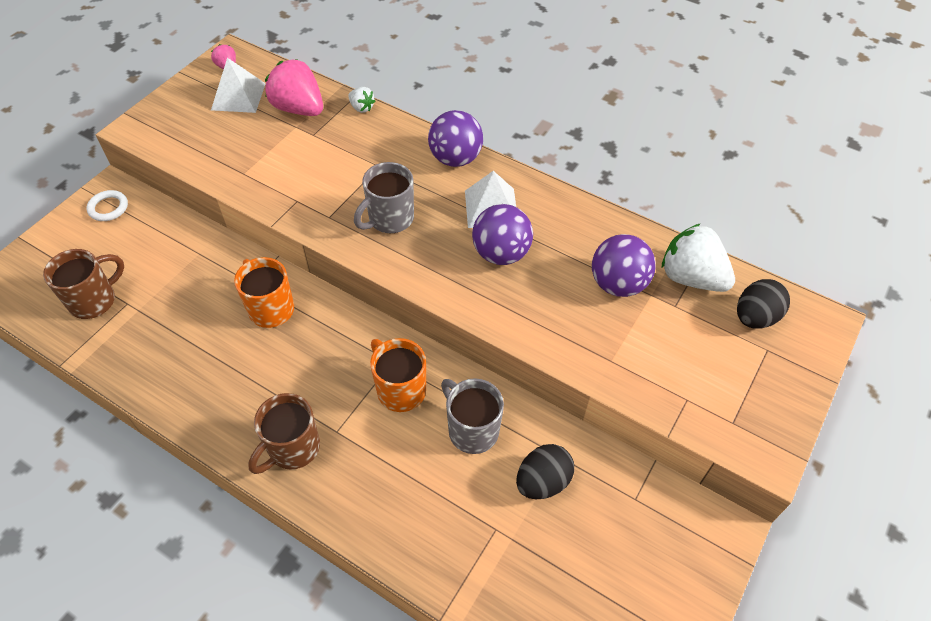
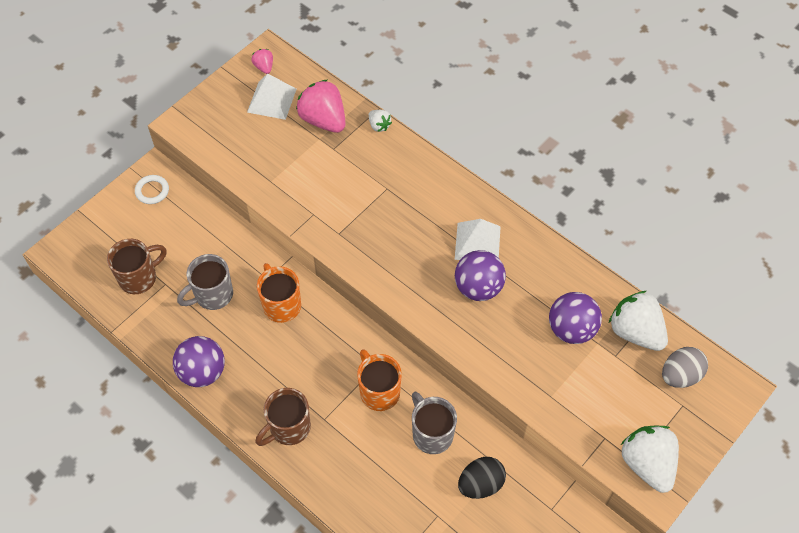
camera: 10 degrees right, 5 degrees up
(389, 219) = (389, 242): grey mug -> grey mug (212, 295)
(455, 159) = (454, 189): purple ball -> purple ball (202, 372)
(746, 423) = (647, 464): none -> white strawberry
(755, 317) = (680, 375): black egg -> grey egg

